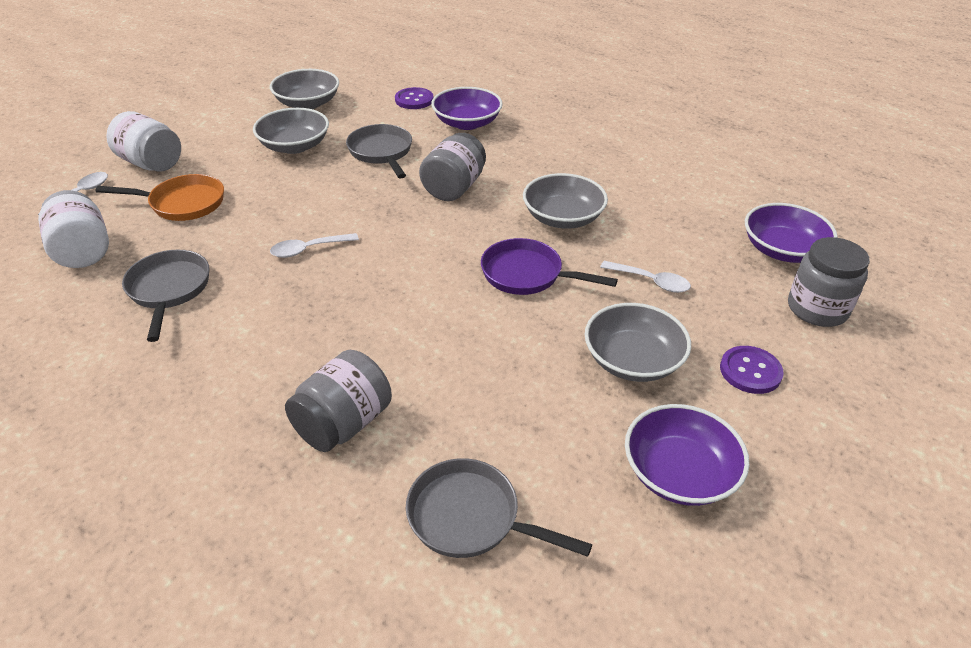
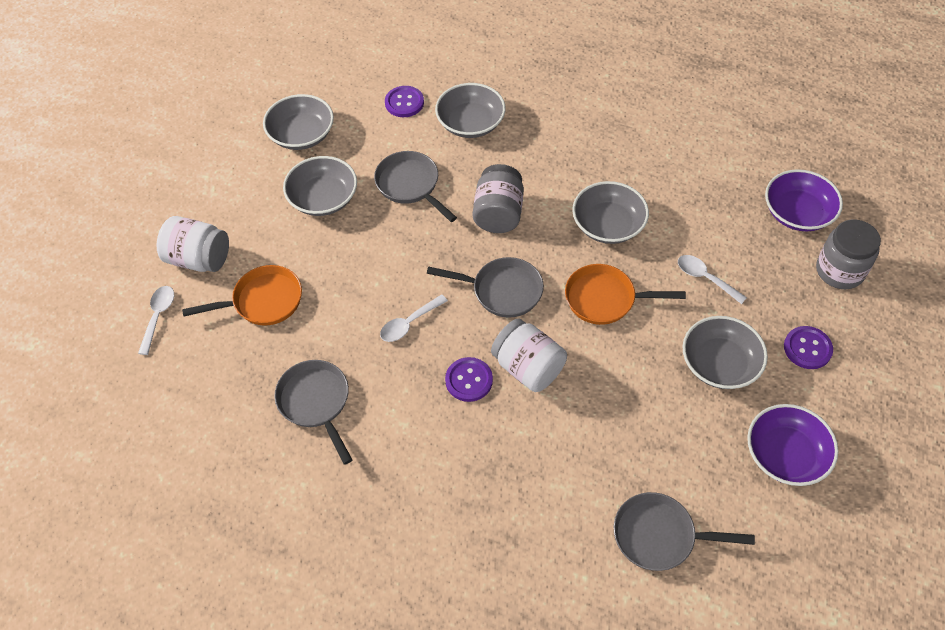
camera: 15 degrees left, 15 degrees up
(83, 251) = (210, 382): white jar -> white jar (528, 367)
(337, 308) = (469, 380): none -> purple button
(343, 424) = (532, 488): grey jar -> none
(420, 245) = (502, 291): none -> grey pan
(467, 123) = (470, 123): purple bowl -> grey bowl
(527, 274) = (605, 299): purple pan -> orange pan
(650, 281) = (705, 278): white spoon -> white spoon turned 150 degrees counterclockwise

